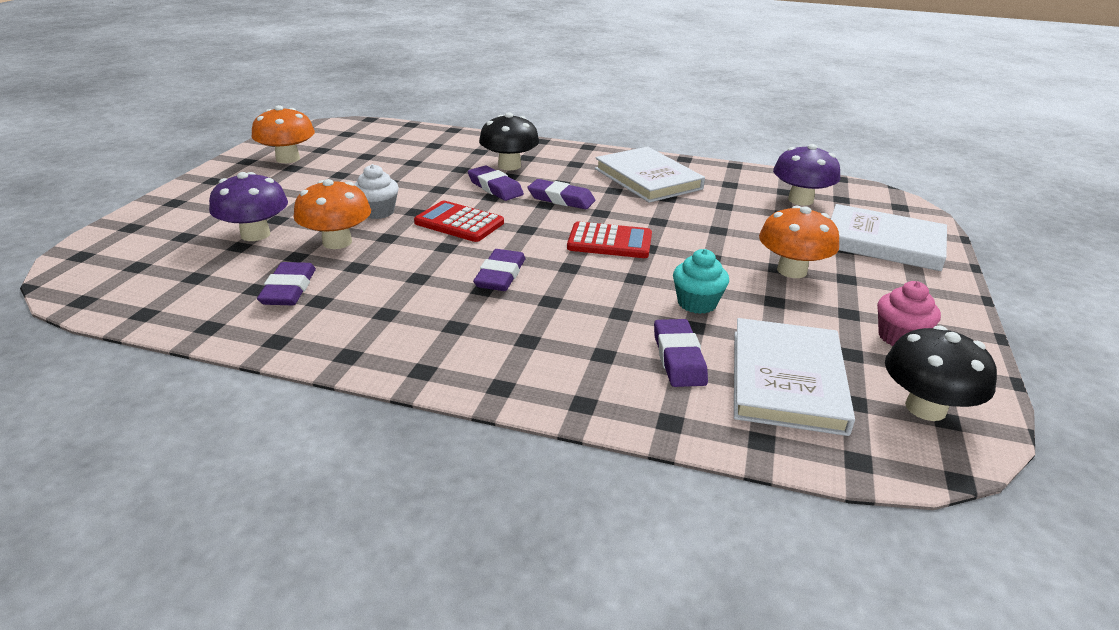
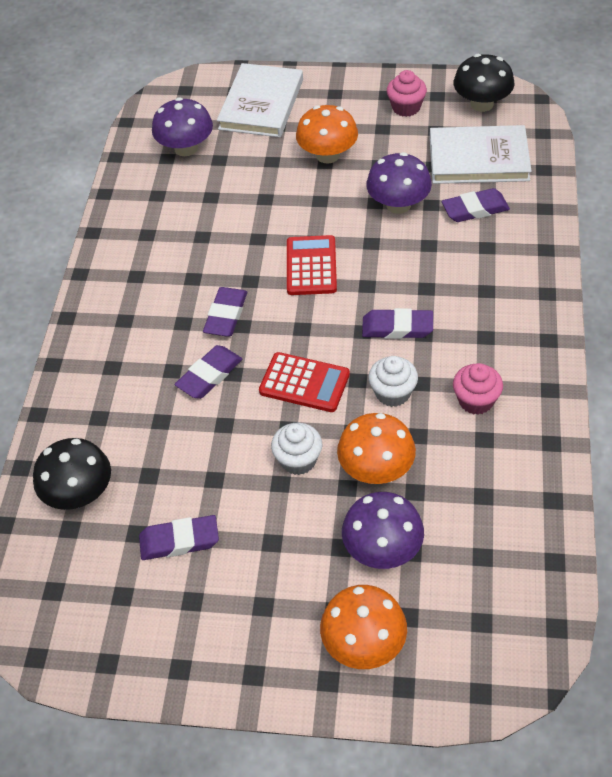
camera: 95 degrees left, 20 degrees up
(288, 159) = (163, 620): orange mushroom -> orange mushroom (364, 644)
(289, 289) = (475, 469): purple eraser -> purple eraser (179, 541)
(371, 304) = (476, 401): none -> pink cupcake
(416, 261) = (393, 393): none -> white cupcake
(459, 223) = (304, 383): red calculator -> red calculator turned 90 degrees counterclockwise
(509, 166) = (142, 377): black mushroom -> black mushroom (79, 493)
(648, 179) = (157, 255): white book -> none
(697, 303) = (398, 204): turquoise cupcake -> purple mushroom

